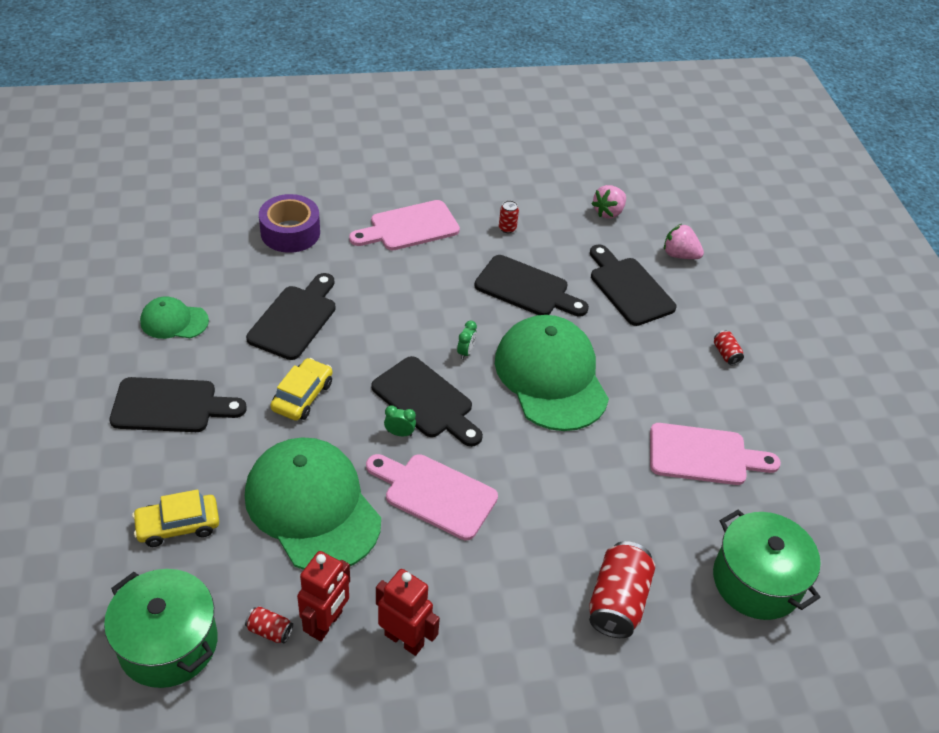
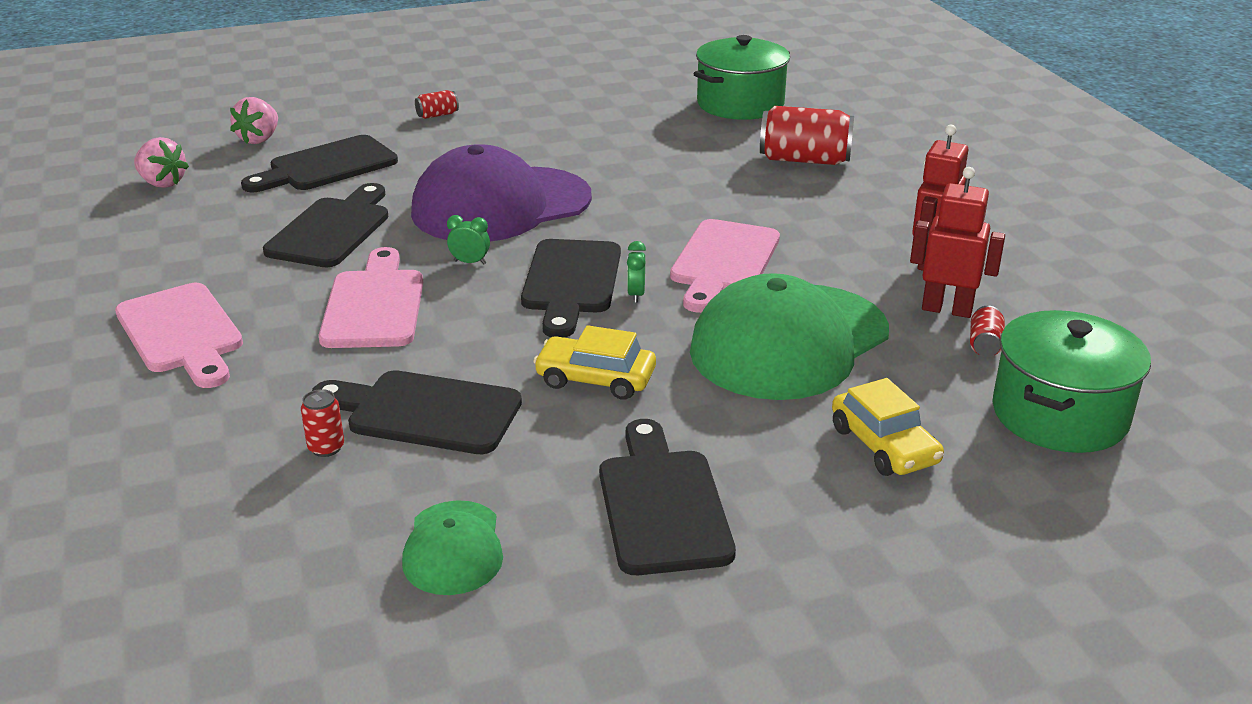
camera: 95 degrees left, 15 degrees down
(290, 232) = (185, 454): purple tape -> none
(426, 401) = (571, 282): black cutting board -> black cutting board turned 150 degrees clockwise
(507, 228) = (193, 251): red can -> red can (326, 448)
(551, 376) = (500, 205): green cap -> purple cap
(704, 455) = (595, 125): pink cutting board -> pink cutting board (374, 305)

